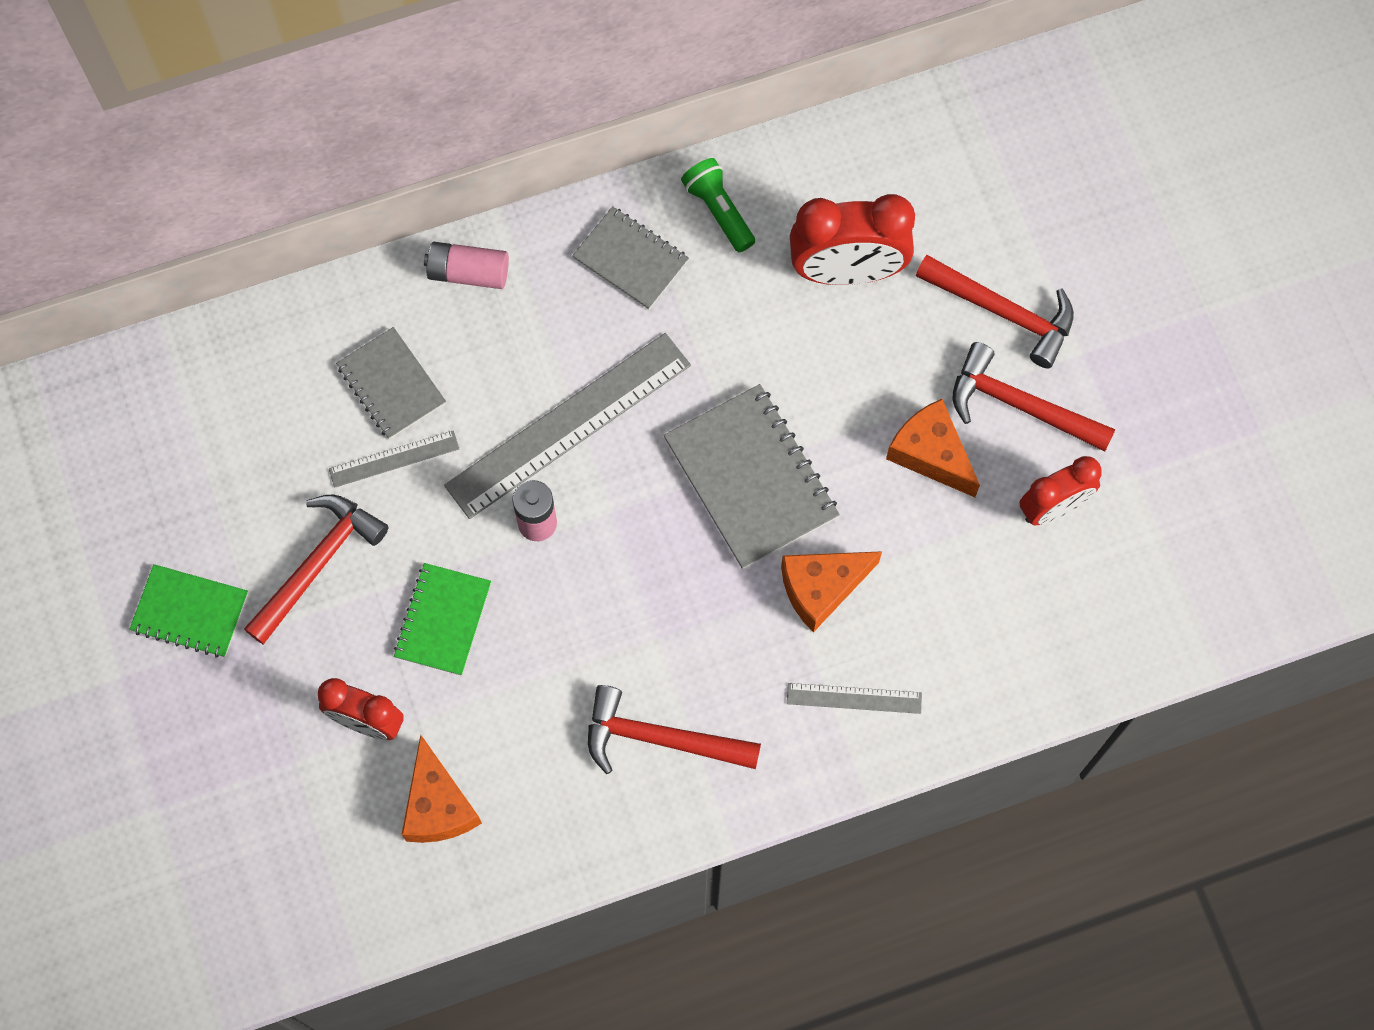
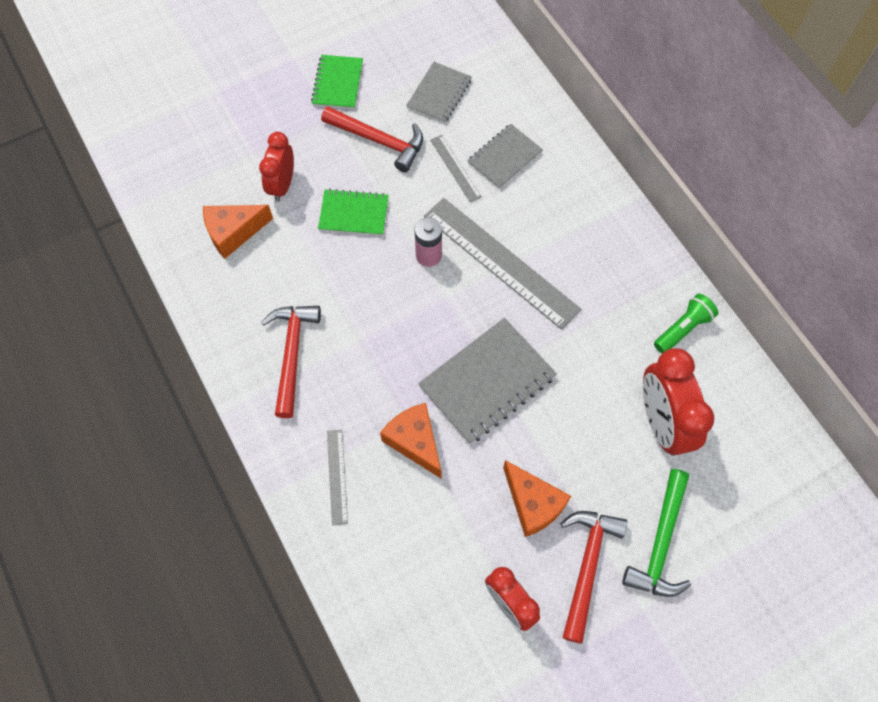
camera: 80 degrees right, 5 degrees down
(468, 272) = (592, 186): pink battery -> none
(630, 260) = (629, 279): grey notebook -> grey notebook (439, 94)
(931, 453) = (533, 504): orange cheese -> orange cheese turned 105 degrees clockwise
(1003, 312) = (660, 542): red hammer -> green hammer

